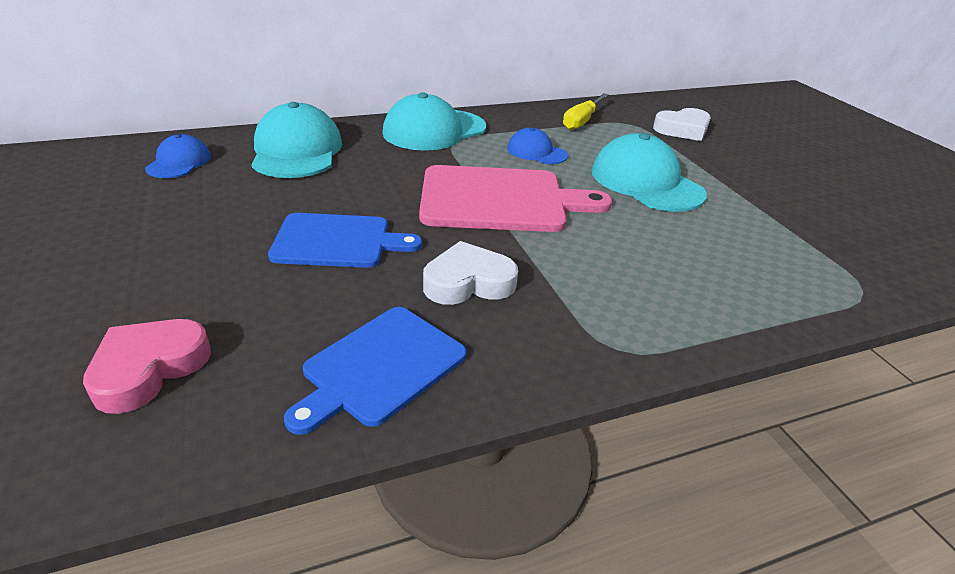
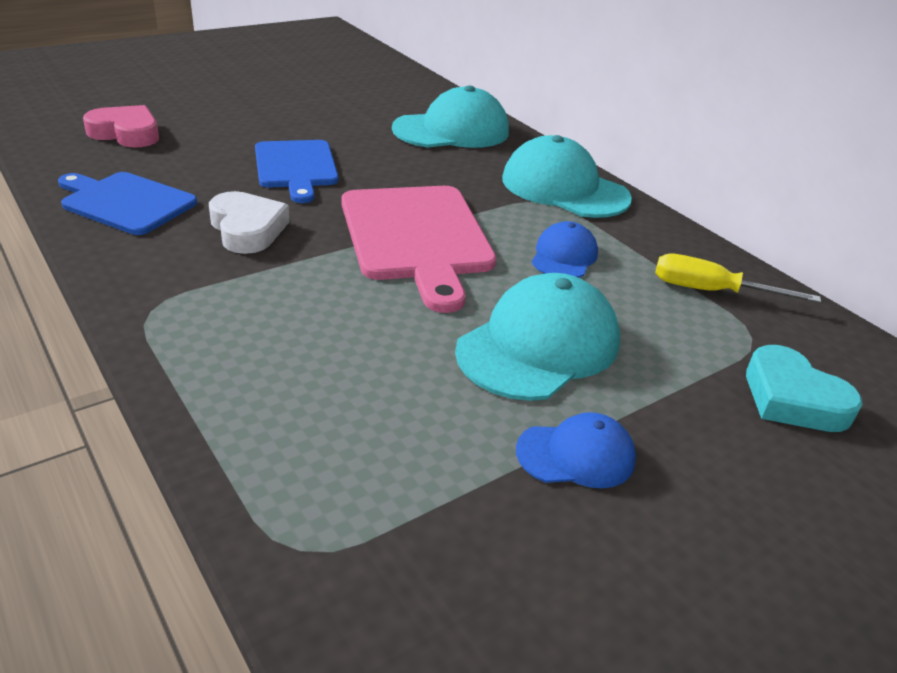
camera: 75 degrees right, 0 degrees up
(179, 162) = (395, 94): blue cap -> blue cap (576, 455)
(682, 129) = (792, 398): white heart -> turquoise heart

